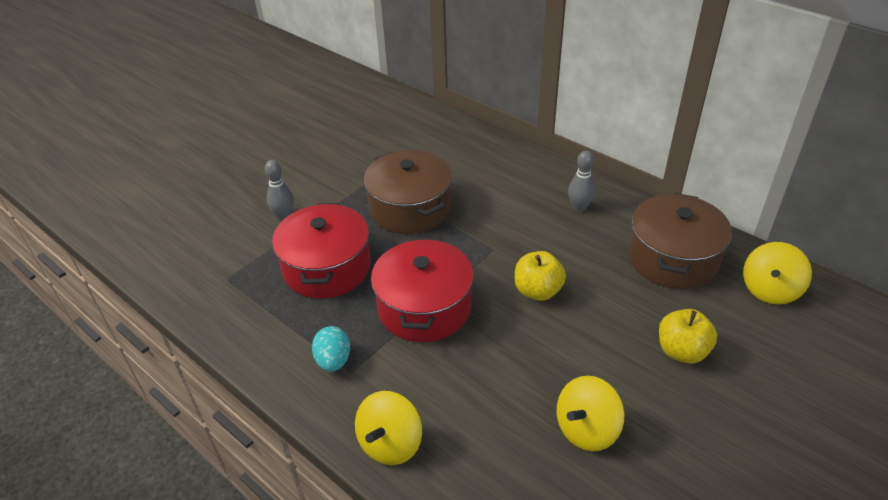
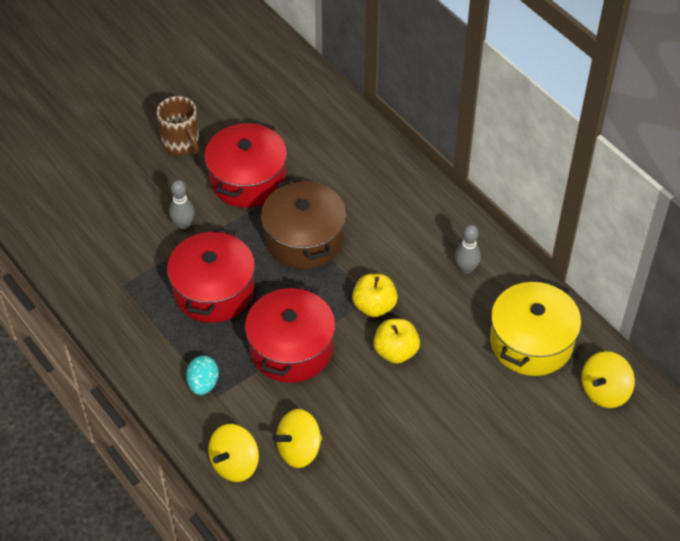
camera: 10 degrees right, 10 degrees up
(271, 153) = (182, 144): none -> brown mug
(341, 170) = (247, 179): none -> red pot
(586, 429) = (392, 483): yellow spinning top -> yellow spinning top (299, 449)
(672, 258) = (531, 342): brown pot -> yellow pot
(682, 351) = (499, 433): yellow apple -> yellow apple (374, 306)

